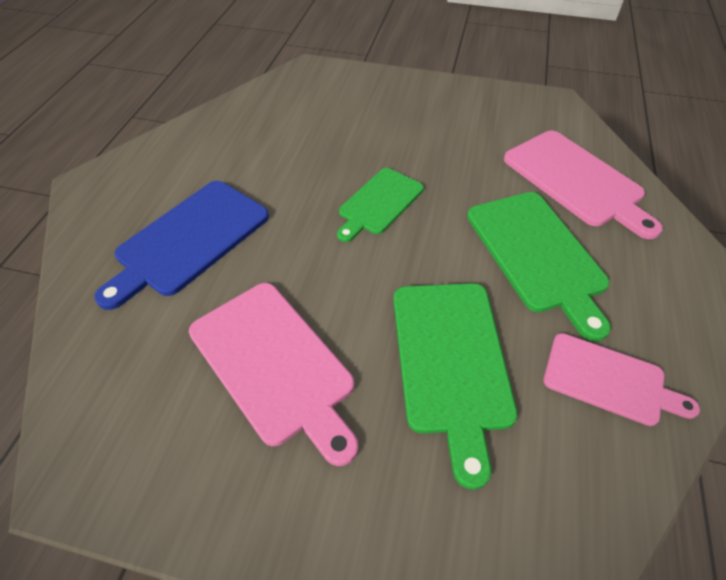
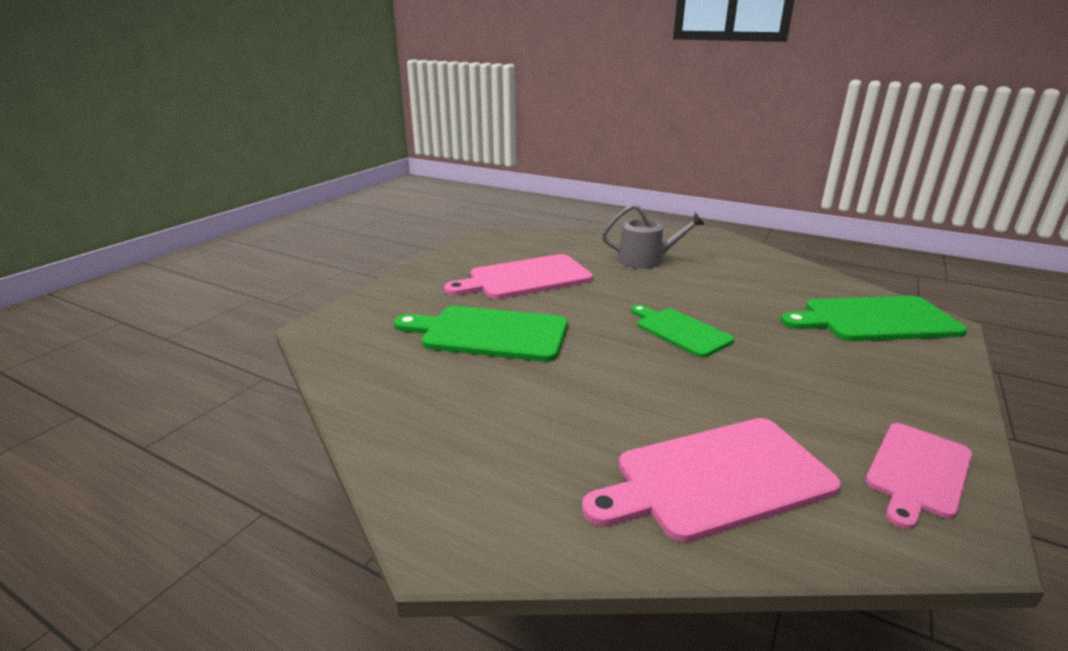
camera: 105 degrees right, 25 degrees down
(189, 240) = (646, 260): blue cutting board -> grey watering can
(537, 254) = (584, 404): green cutting board -> green cutting board (874, 320)
(609, 380) = (422, 400): pink cutting board -> pink cutting board (917, 472)

